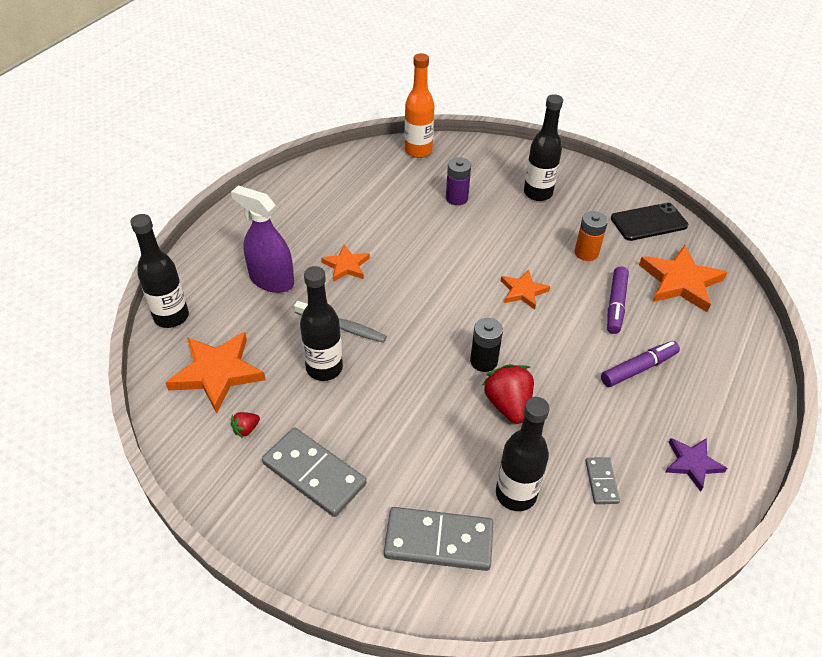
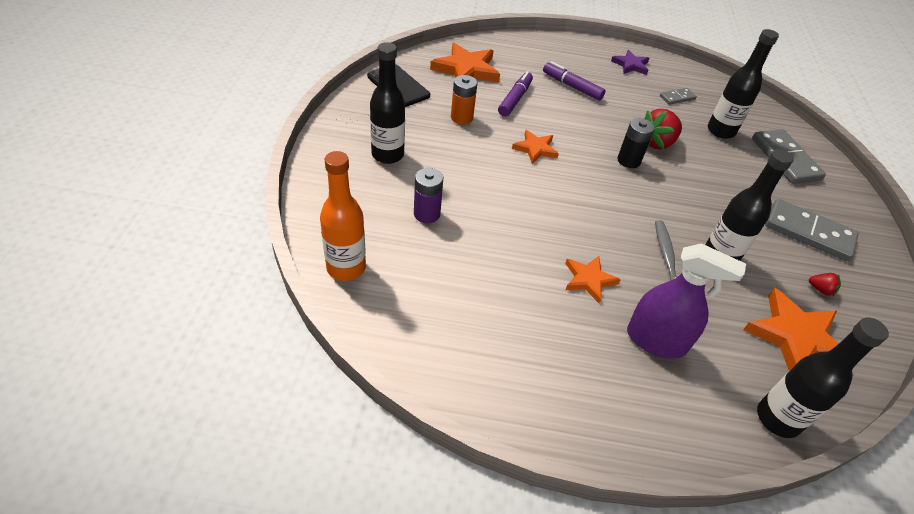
camera: 115 degrees left, 0 degrees up
(271, 280) = (656, 340): purple spray bottle -> purple spray bottle turned 75 degrees counterclockwise
(314, 473) = (808, 232): grey domino -> grey domino turned 75 degrees counterclockwise
(615, 305) = (515, 99): purple marker -> purple marker turned 60 degrees counterclockwise

